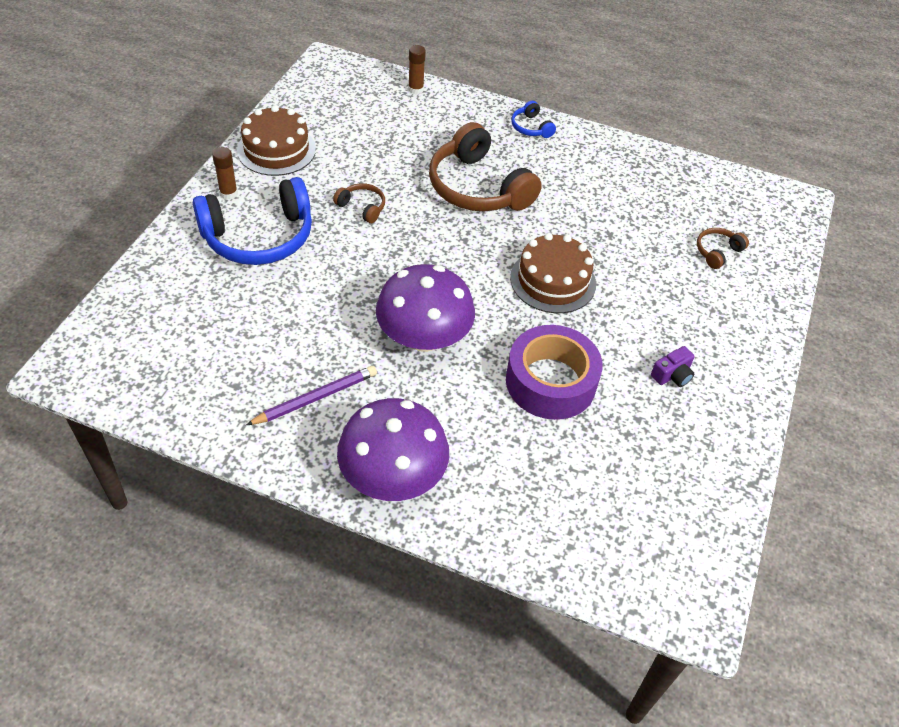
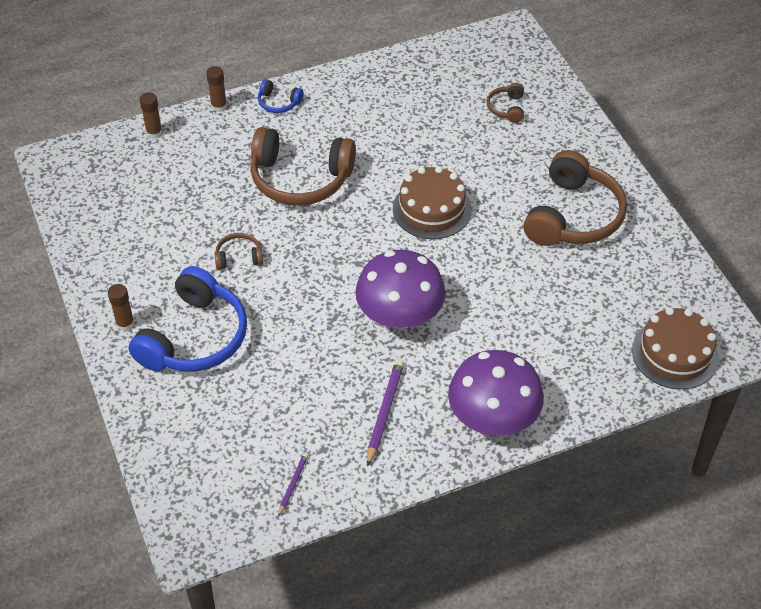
camera: 40 degrees left, 0 degrees up
(181, 392) = (293, 484): none -> purple pencil
(276, 150) = (113, 262): brown cake -> brown cake (675, 354)
(484, 102) = (219, 106): none -> brown glue stick
(550, 382) = (511, 279): purple tape -> none
(672, 375) = (573, 216): purple camera -> brown headphones

